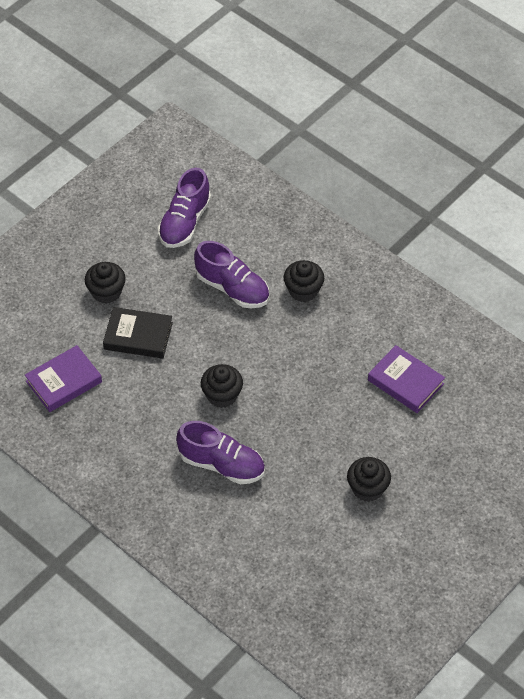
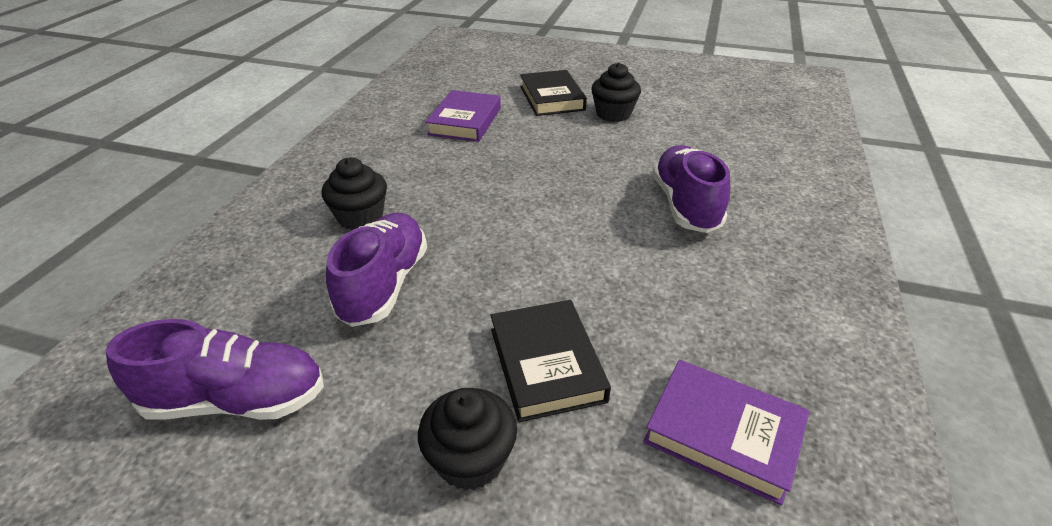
camera: 115 degrees left, 15 degrees down
(222, 395) = (586, 235): black cupcake -> none
(419, 458) = (552, 98): none -> black book

